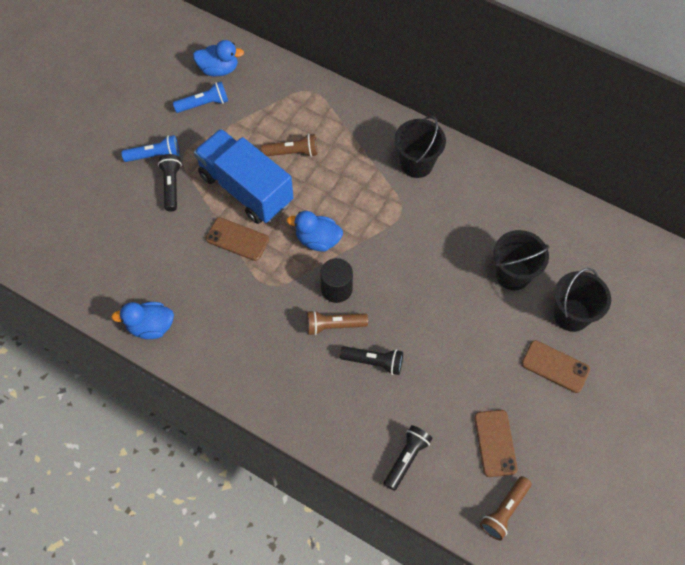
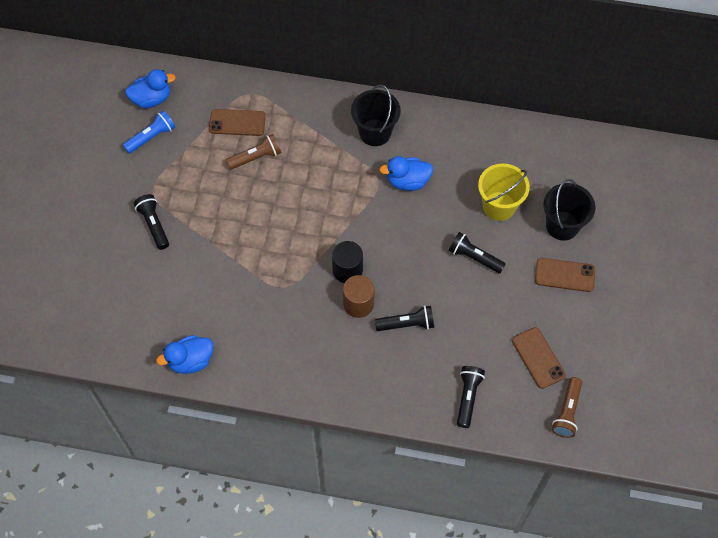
camera: 20 degrees left, 0 degrees up
(154, 155) = (125, 201): blue flashlight -> none
(237, 239) = (237, 255): brown phone -> brown phone (237, 123)
(246, 189) = (226, 205): blue truck -> none
(317, 240) = (312, 231): blue duck -> blue duck (407, 181)
(334, 325) = (358, 304): brown flashlight -> brown cylinder
(468, 318) = (474, 257): none -> black flashlight
(513, 274) = (499, 206): black bucket -> yellow bucket

